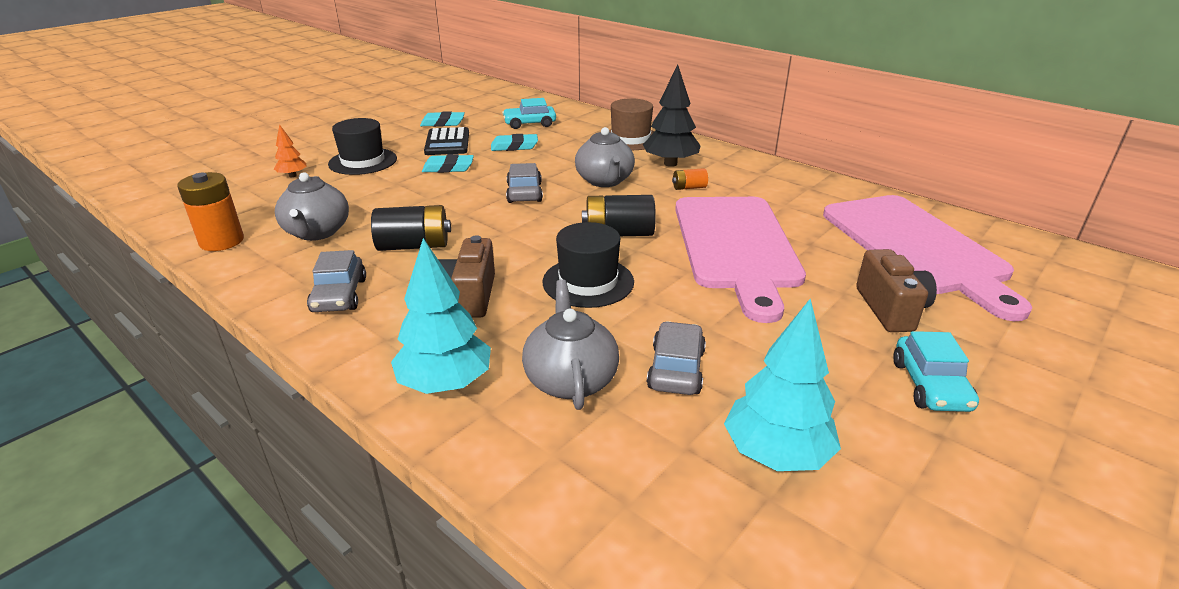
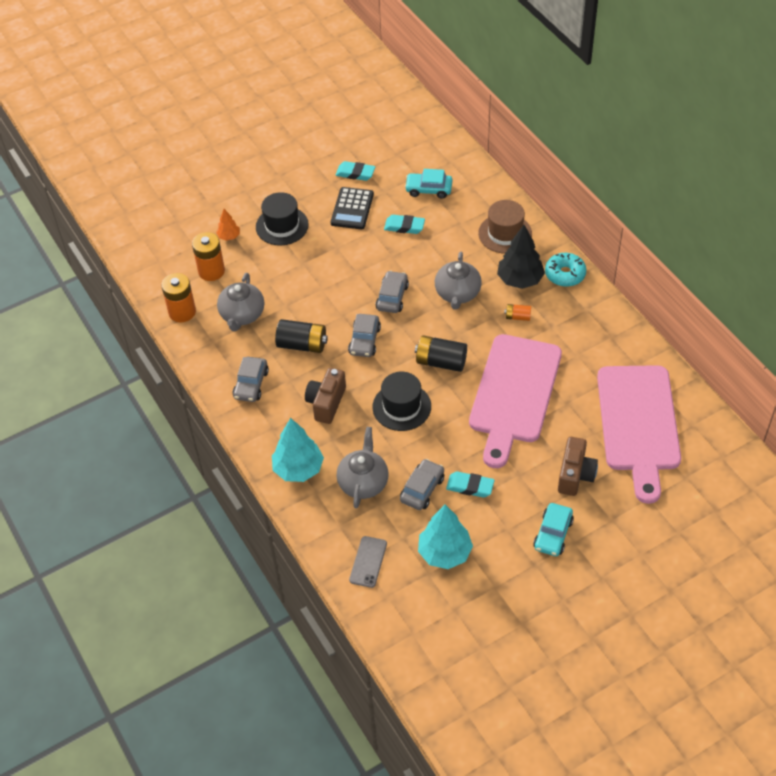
camera: 20 degrees right, 20 degrees up
(268, 203) = (211, 271): none -> orange battery
(448, 168) = (344, 249): turquoise eraser -> turquoise eraser (470, 486)
(503, 230) = (364, 340): none -> grey car
(639, 504) = (368, 562): none -> grey phone
(717, 155) = (565, 274): none -> turquoise donut

